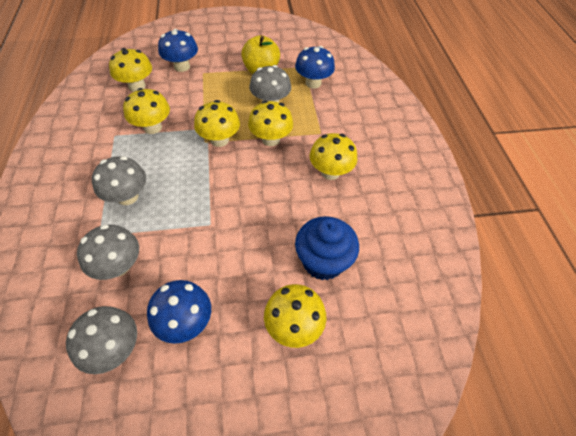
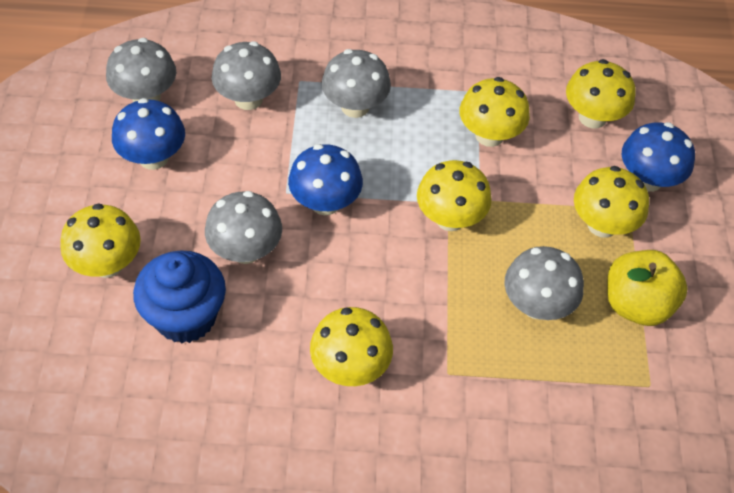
camera: 100 degrees right, 0 degrees up
(263, 238) = (246, 250): none -> grey mushroom
(270, 139) = (441, 291): yellow mushroom -> yellow mushroom (602, 225)
(313, 83) = (595, 392): blue mushroom -> blue mushroom (325, 203)

